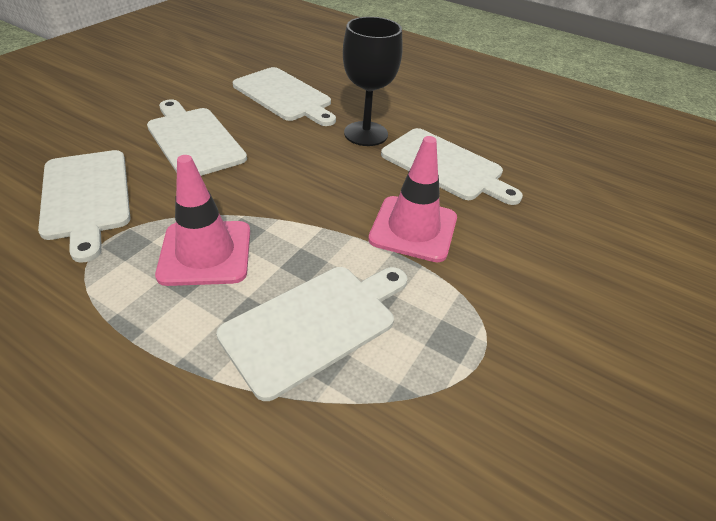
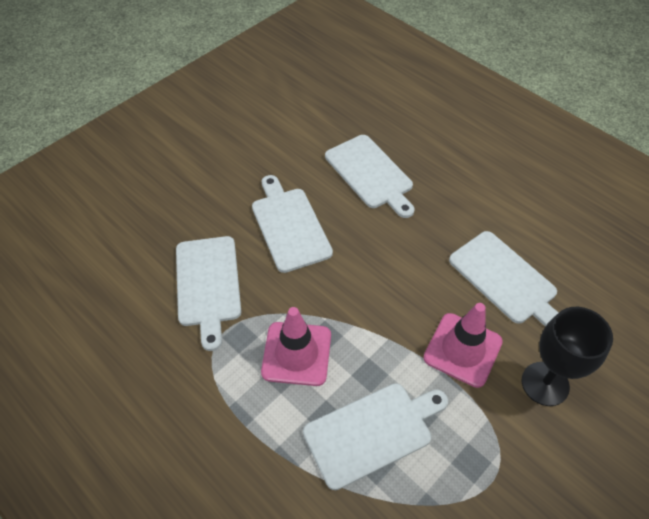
camera: 15 degrees right, 10 degrees up
(366, 134) = (439, 231): black goblet -> black goblet (545, 384)

